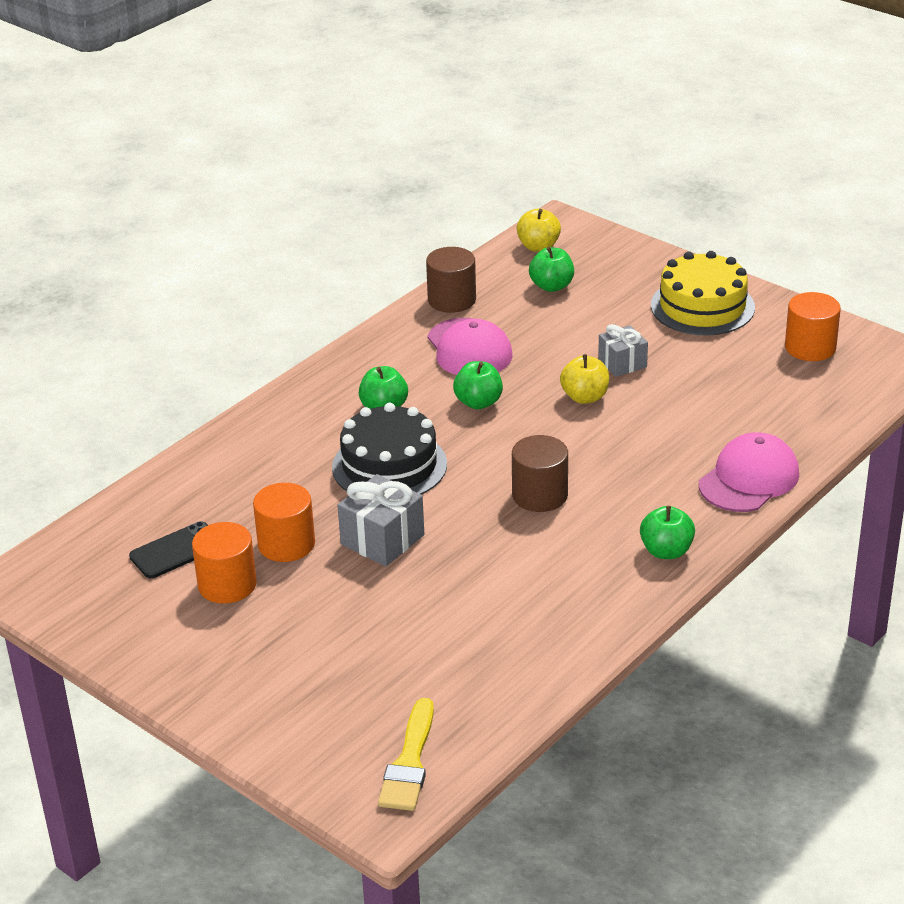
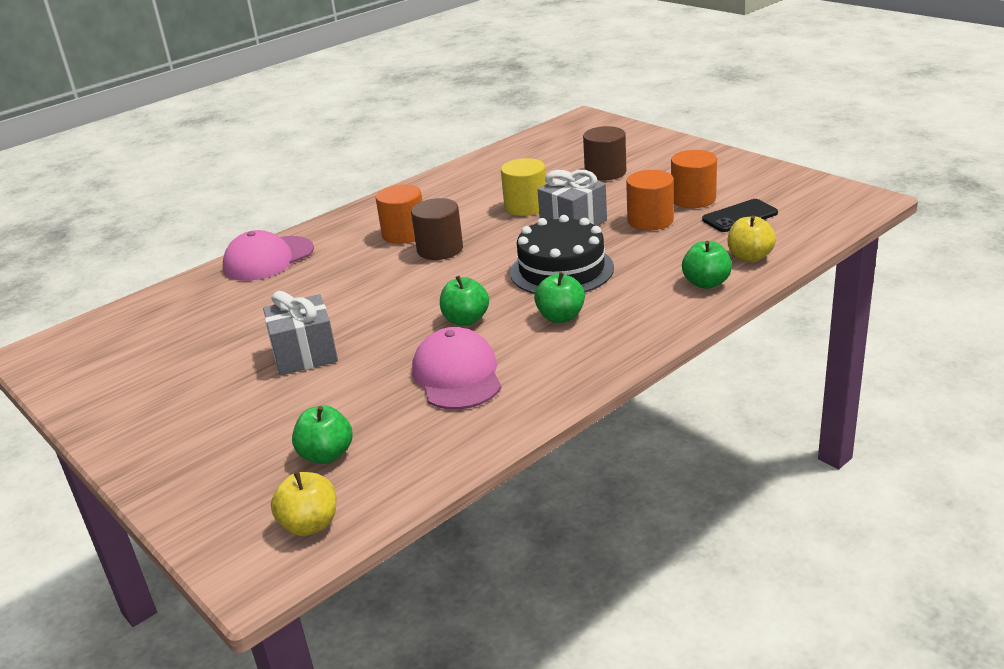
camera: 170 degrees left, 5 degrees down
(409, 762) = (568, 133): yellow brush -> none
(449, 572) = (526, 206): none -> yellow cylinder
(452, 300) = (458, 440): brown cylinder -> brown cylinder (605, 172)
(585, 397) = (361, 323): yellow apple -> yellow apple (750, 257)
(622, 363) = (305, 354): grey gift -> grey gift, size x1.50
(666, 551) = (364, 218): green apple -> green apple (706, 283)
(702, 306) = (172, 418): yellow cake -> none
(810, 347) = (109, 365): orange cylinder -> orange cylinder (404, 234)

